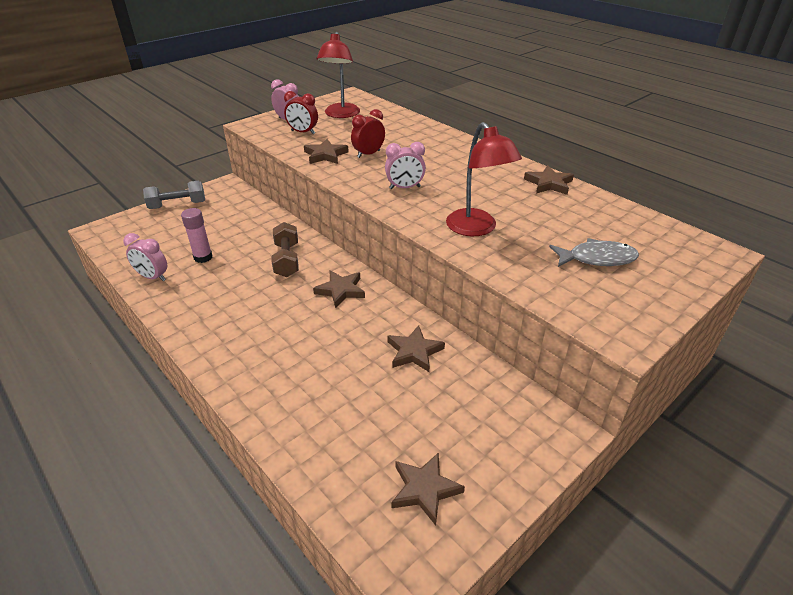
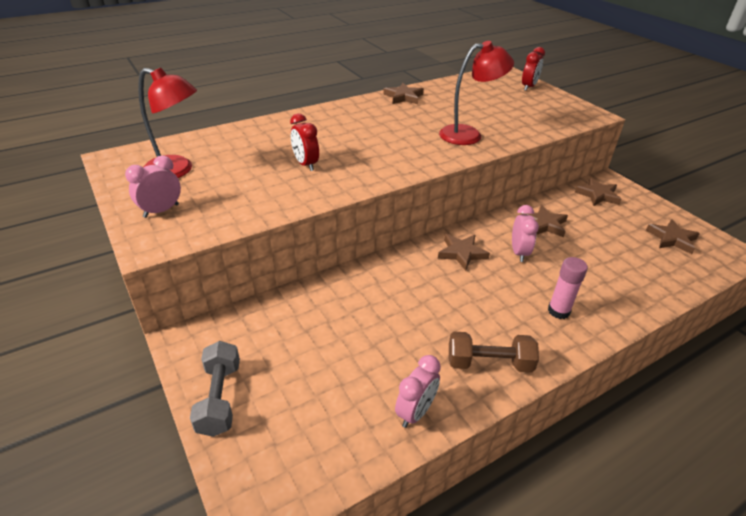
camera: 80 degrees left, 0 degrees up
(203, 257) = (379, 360): pink glue stick -> pink glue stick (558, 311)
(287, 260) = (402, 286): brown dumbbell -> brown dumbbell (489, 363)
(303, 132) = (214, 201): red clock -> red clock (529, 87)
(325, 155) = (293, 190): brown star -> brown star (598, 195)
(405, 188) = (390, 154): pink clock -> pink clock (519, 252)
(597, 258) = (511, 104): grey fish -> none

